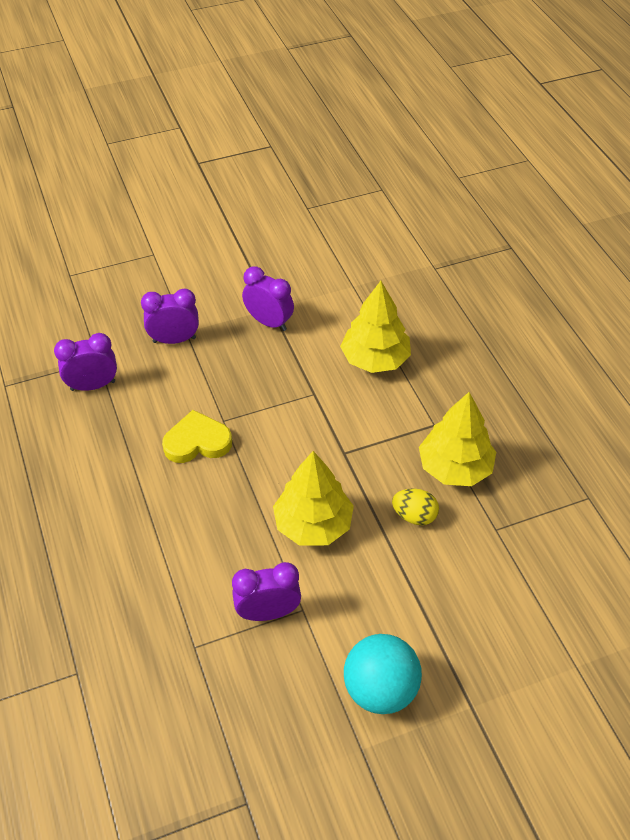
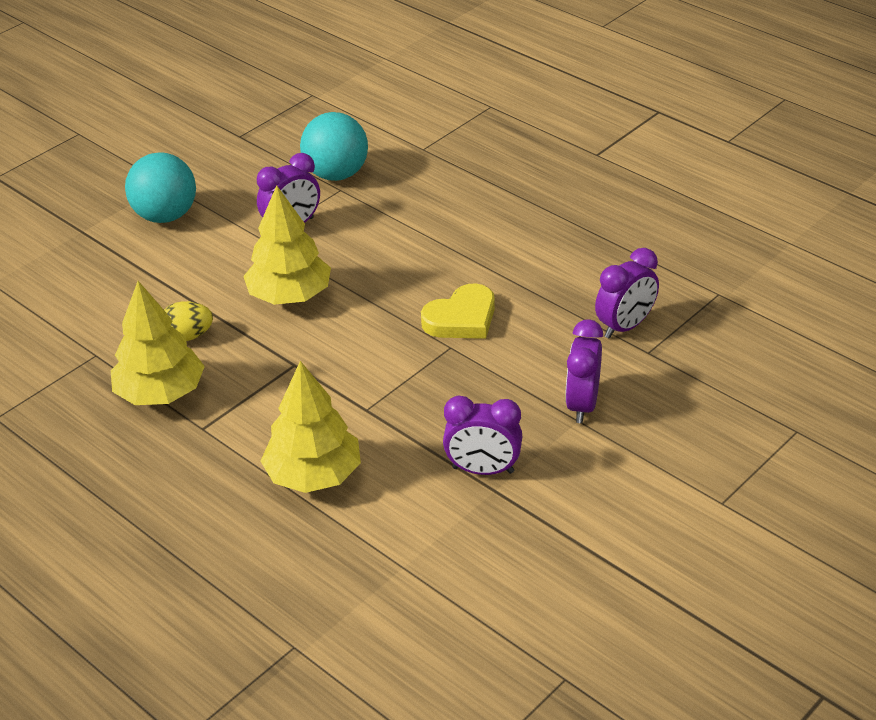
camera: 155 degrees right, 10 degrees down
(174, 340) = (582, 405): purple clock -> purple clock turned 135 degrees clockwise
(184, 673) = (336, 174): none -> turquoise ball

